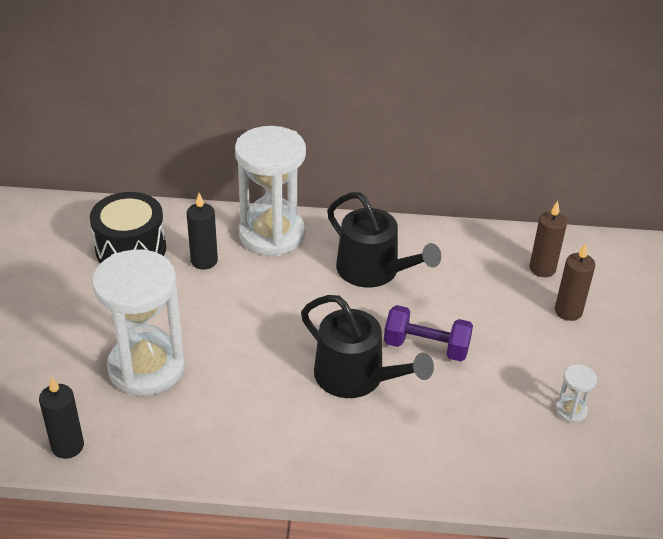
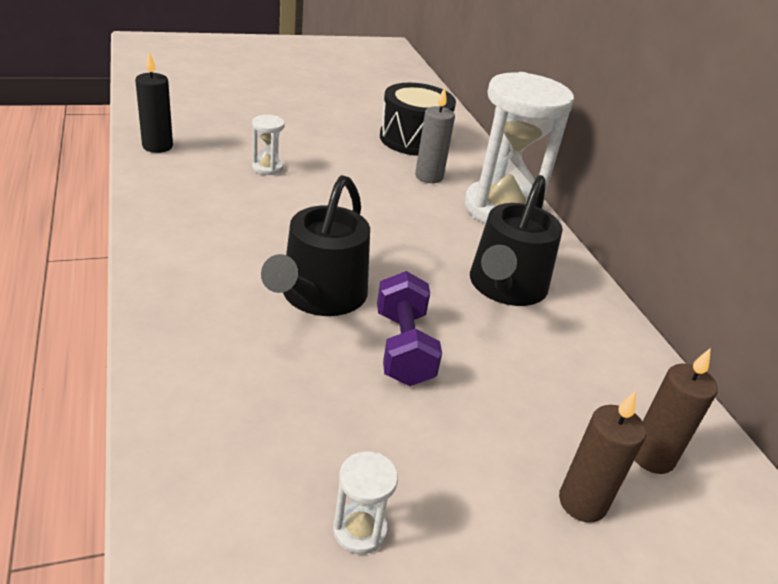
camera: 65 degrees right, 5 degrees down
(146, 367) = (267, 168): white hourglass -> white hourglass, size x0.40
(204, 261) = (429, 177): black candle -> grey candle

